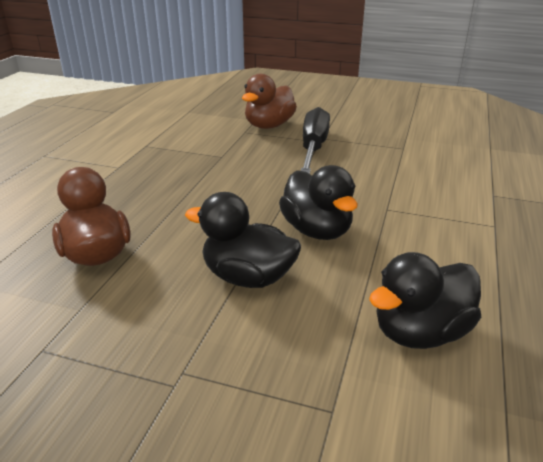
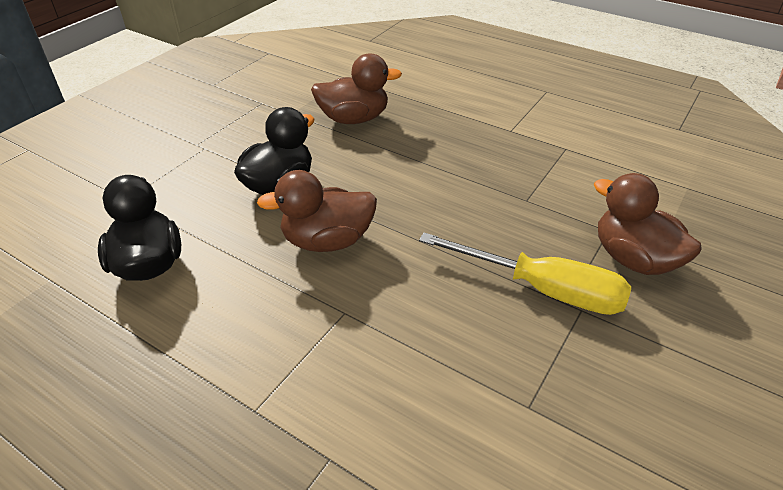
camera: 105 degrees right, 10 degrees up
(313, 148) = (542, 289): black screwdriver -> yellow screwdriver
(317, 230) = (327, 241): black duck -> brown duck

